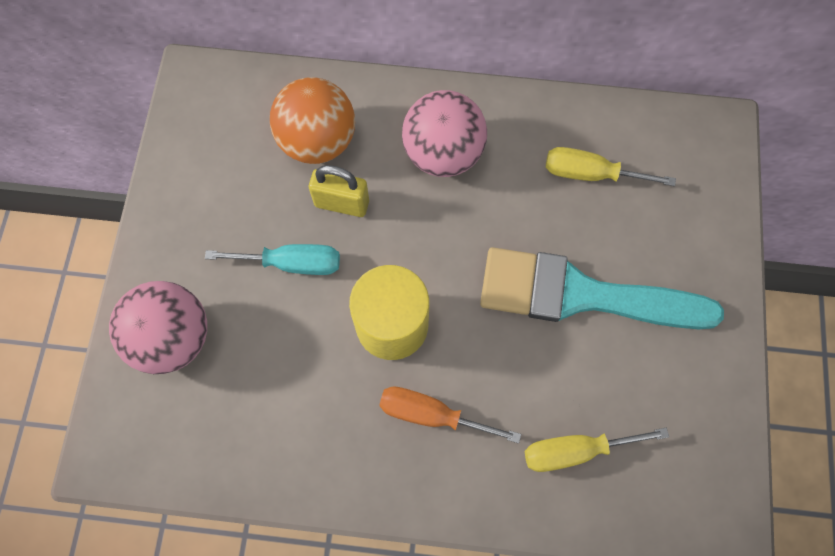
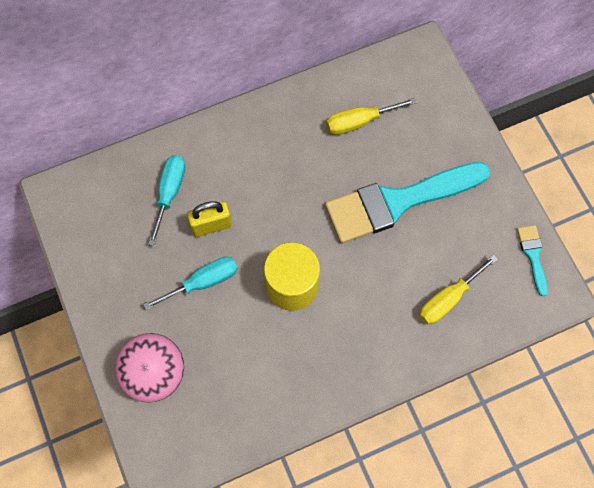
camera: 30 degrees left, 0 degrees up
(318, 141) = (170, 193): orange ball -> turquoise screwdriver
(431, 414) = (350, 326): orange screwdriver -> none
(443, 154) = (258, 157): pink ball -> none
(720, 458) = (533, 255): none -> turquoise brush

